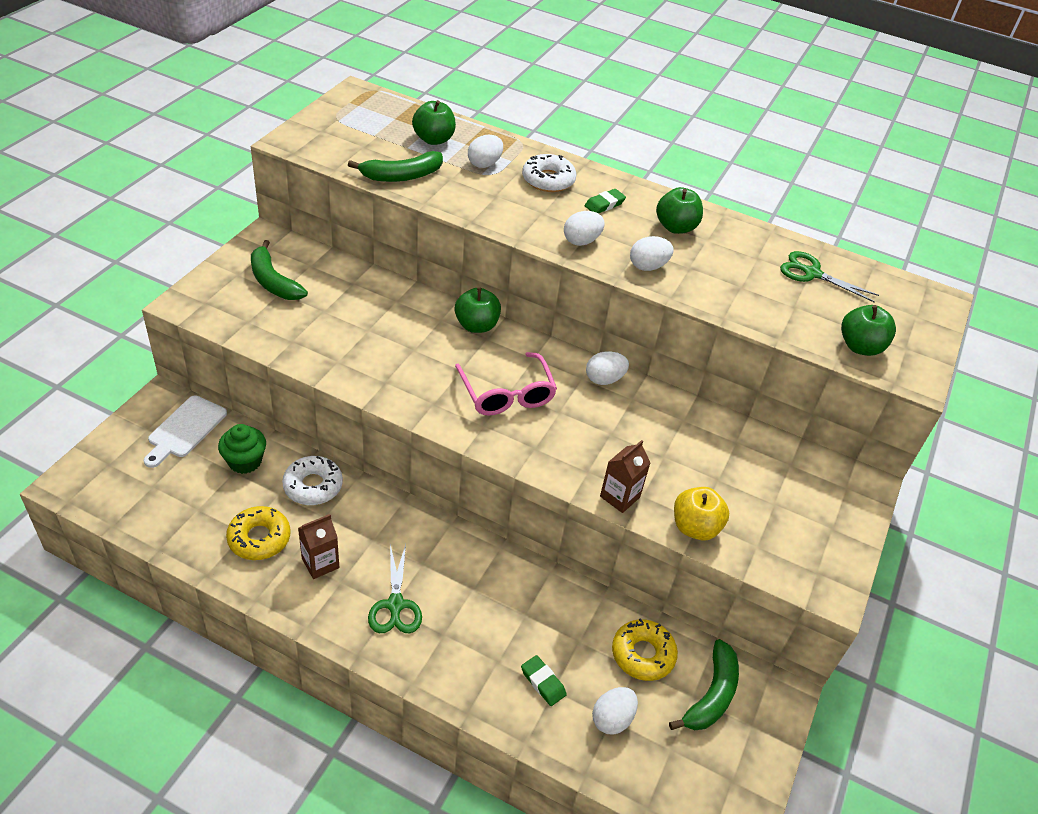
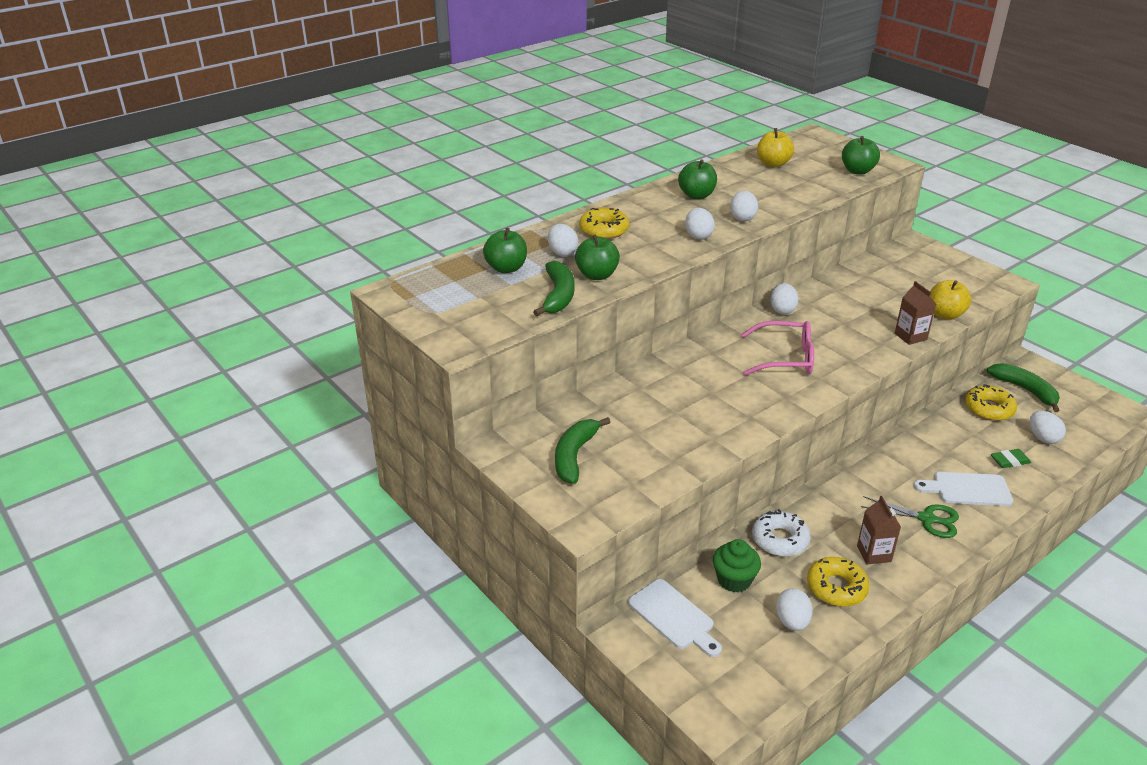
camera: 60 degrees left, 10 degrees down
(202, 511) = (792, 621): none -> white egg
(273, 281) = (575, 456): green banana -> green banana turned 120 degrees clockwise
(466, 640) = (967, 489): none -> white cutting board
(476, 325) = (693, 353): green apple -> green apple (597, 275)
(548, 180) = (604, 230): white donut -> yellow donut
(604, 204) = (652, 215): green eraser -> none
(812, 273) = (773, 164): green scissors -> yellow apple

